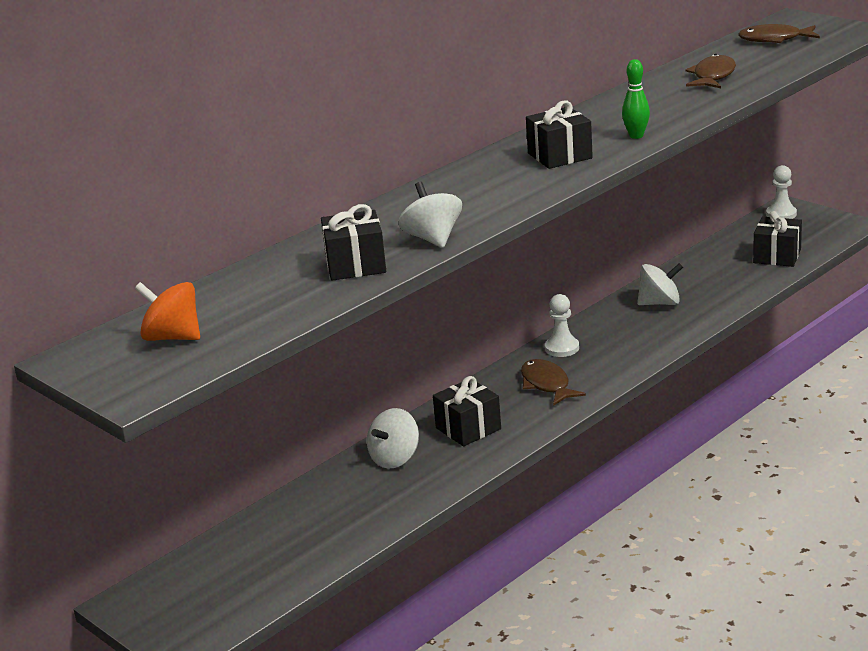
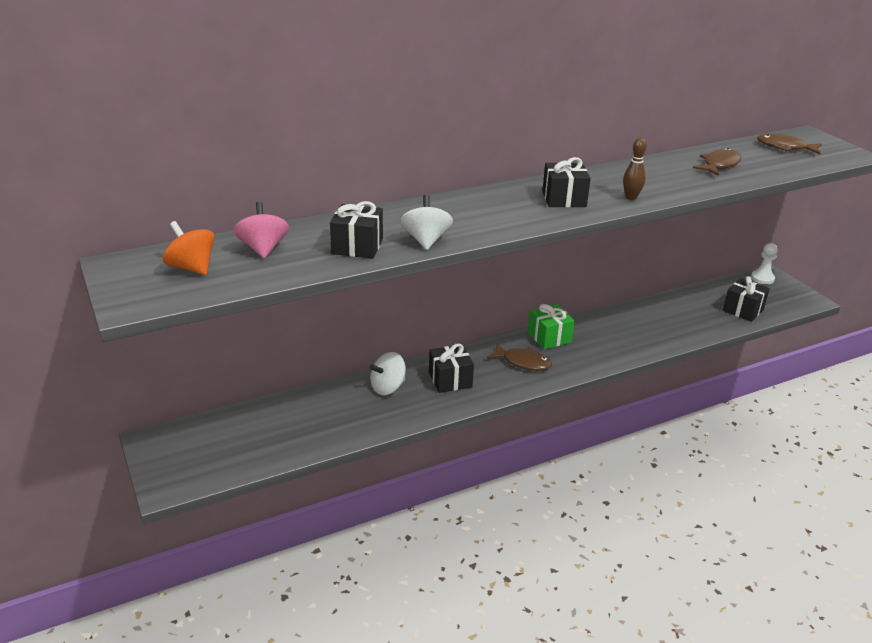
camera: 15 degrees right, 5 degrees up
(242, 296) = (263, 249): none -> pink spinning top
(546, 384) = (523, 362): brown fish -> brown fish turned 120 degrees clockwise
(562, 348) = (549, 337): white pawn -> green gift
(636, 136) = (631, 197): green bowling pin -> brown bowling pin
(660, 303) = (637, 322): white spinning top -> none

